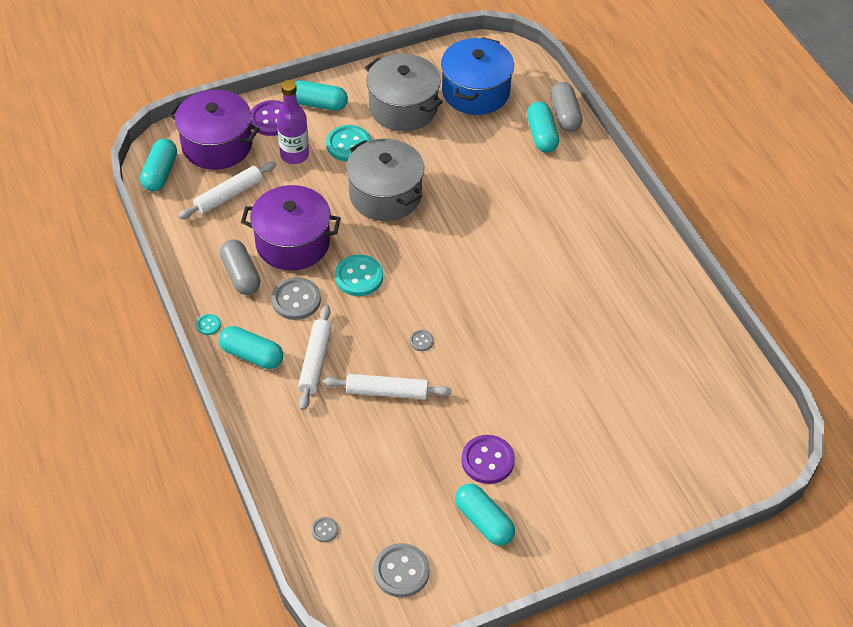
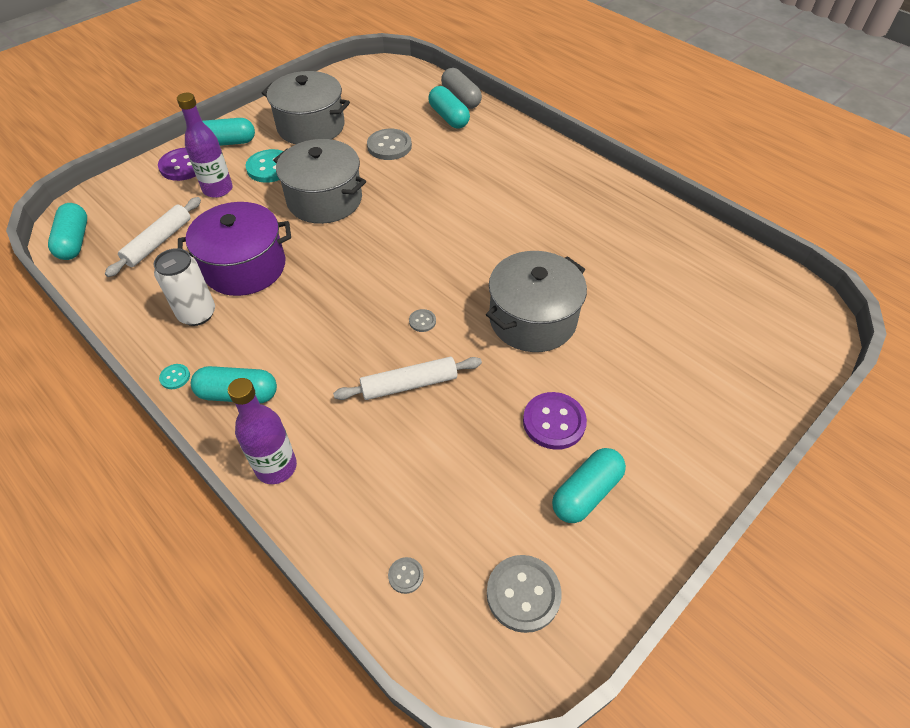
camera: 20 degrees left, 0 degrees up
(217, 145) = (131, 201): purple pot -> none
(241, 275) = (197, 314): grey capsule -> white can
(261, 422) = (276, 467): none -> purple bottle
(296, 300) = (269, 321): grey button -> grey button (389, 146)
(315, 361) = (315, 377): white rolling pin -> none
(359, 277) = (328, 279): turquoise button -> none
(475, 92) = (373, 100): blue pot -> none
(484, 521) = (586, 493): turquoise capsule -> turquoise capsule turned 75 degrees counterclockwise
(515, 370) = (532, 319): none -> grey pot

